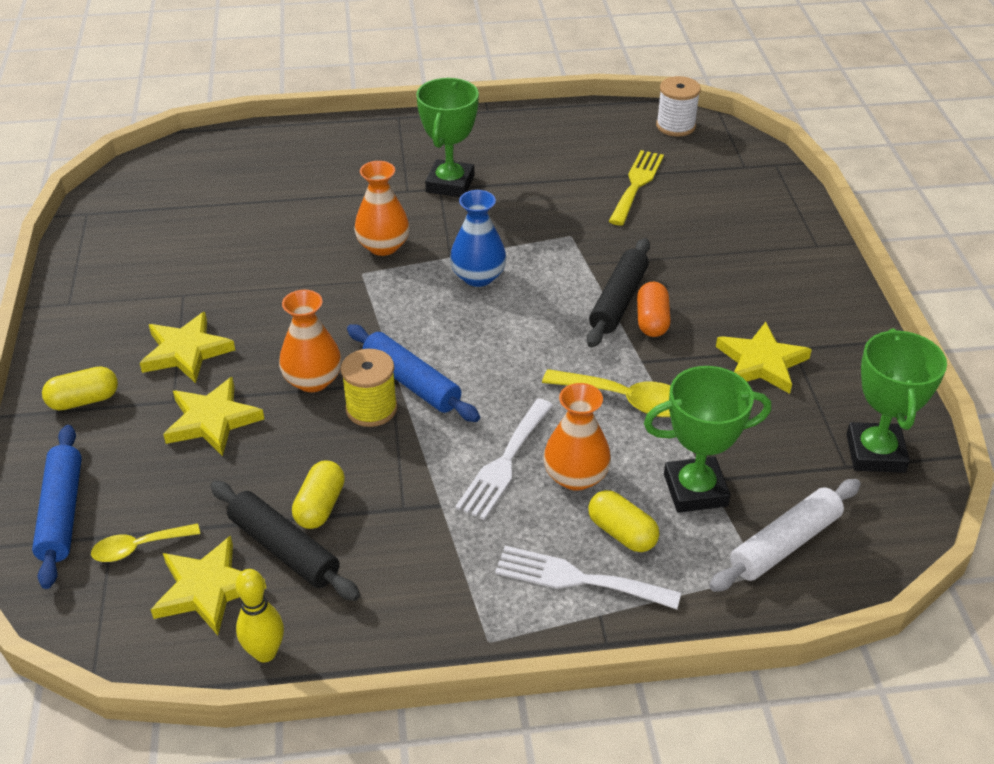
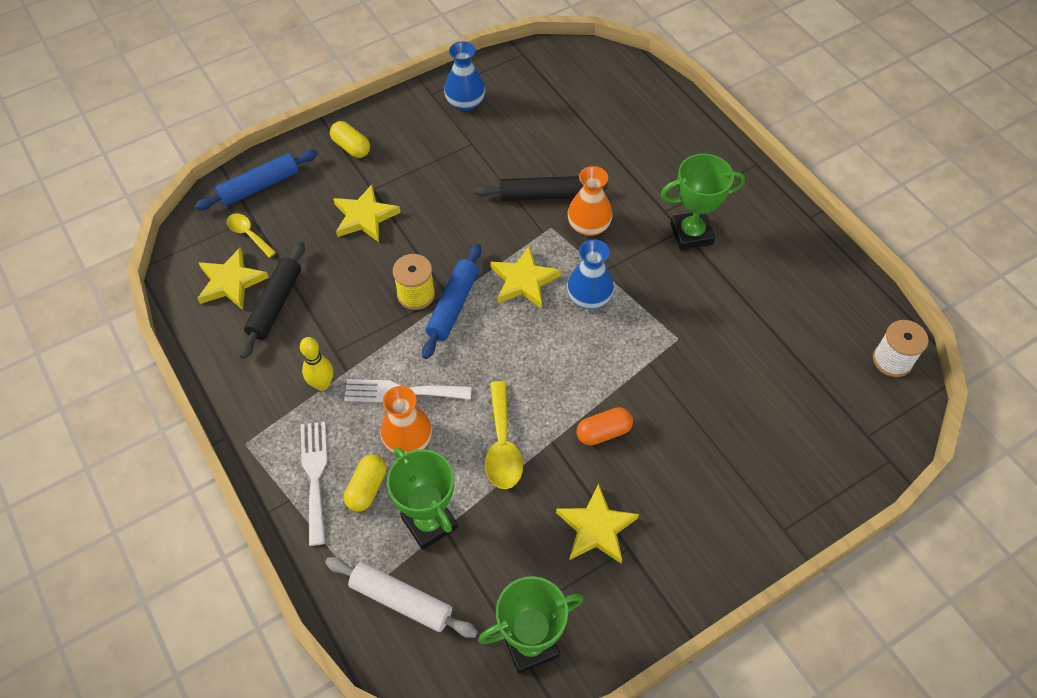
camera: 65 degrees right, 15 degrees up
(114, 280) = (465, 103): none -> blue vase
(186, 351) = (419, 173): yellow star -> yellow star (523, 281)
(265, 653) = (196, 332): yellow bowling pin -> yellow bowling pin (322, 384)
(313, 380) = (427, 250): orange vase -> none
(320, 506) = (317, 306): yellow capsule -> none
(618, 301) = (614, 400): black rolling pin -> black rolling pin (541, 195)
(636, 184) = (779, 360): yellow fork -> none

